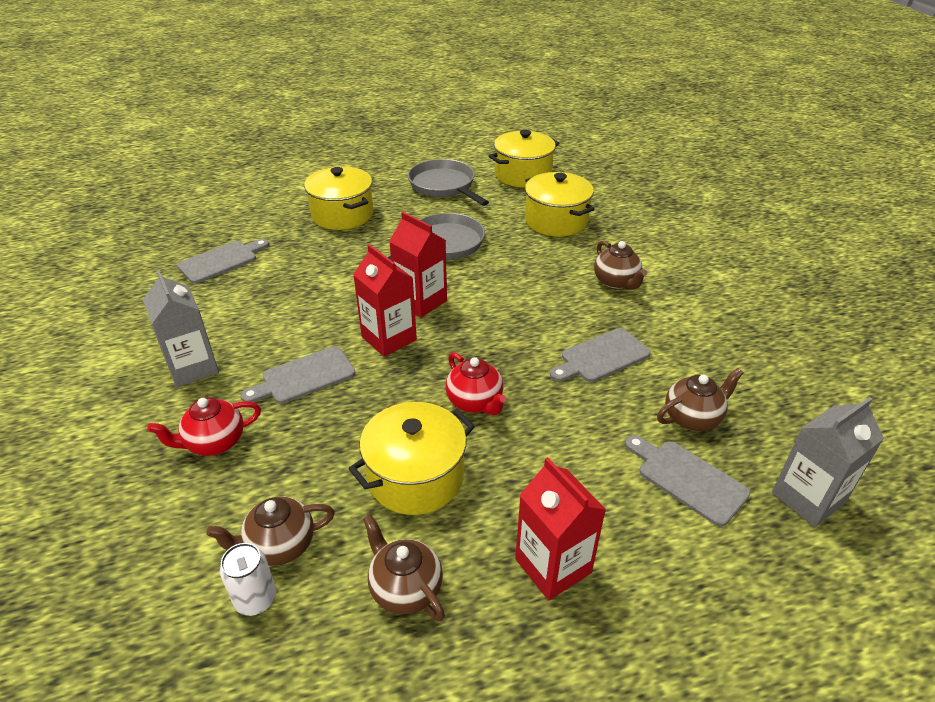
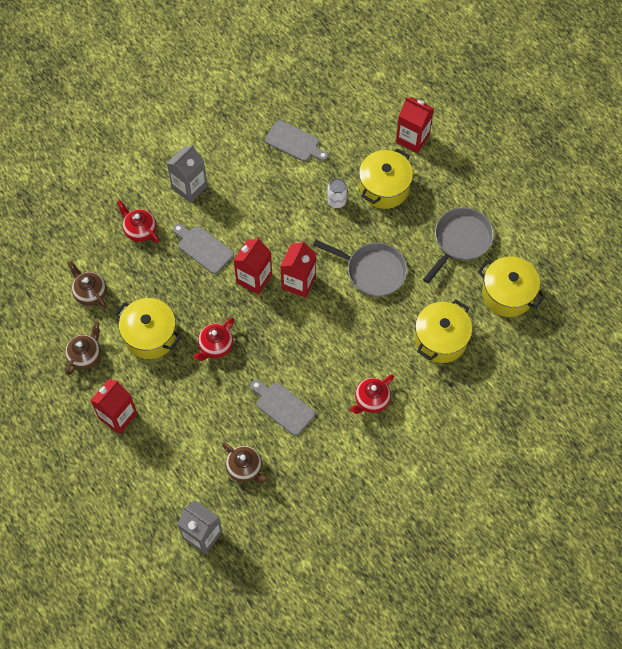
camera: 70 degrees right, 25 degrees up
(256, 599) = (61, 297): white can -> white can (336, 201)
(299, 186) = (412, 138): none -> red carton
(616, 282) = (371, 400): brown teapot -> red teapot
(687, 479) = (195, 471): grey cutting board -> none

